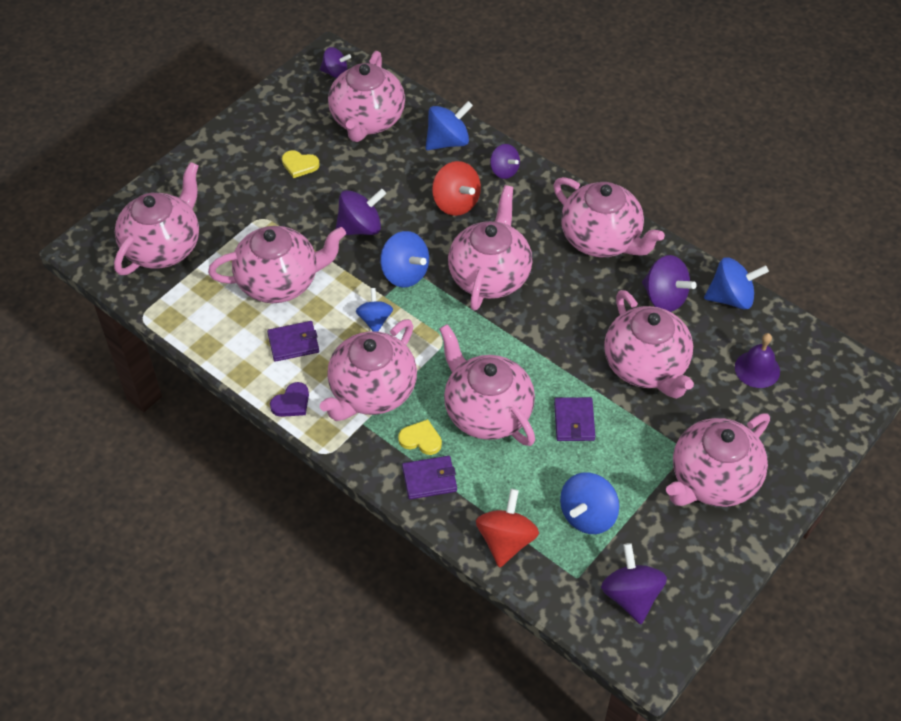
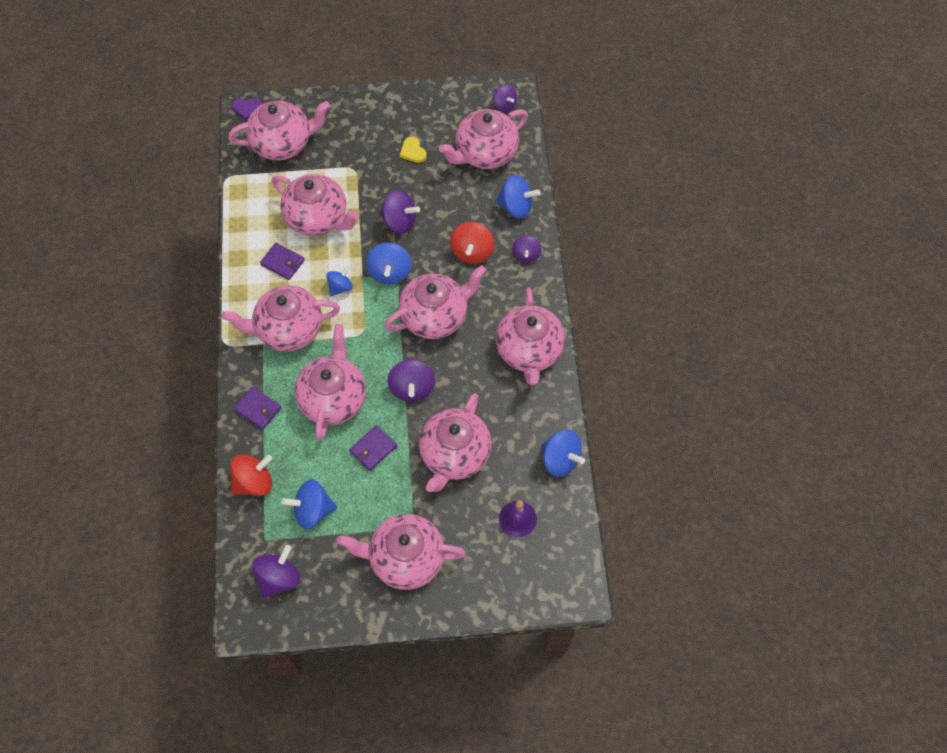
camera: 45 degrees right, 10 degrees up
(291, 402) = (242, 297): purple heart -> purple heart (247, 109)
(421, 439) = (281, 381): yellow heart -> none
(665, 298) = (520, 422): purple spinning top -> purple spinning top (412, 388)

